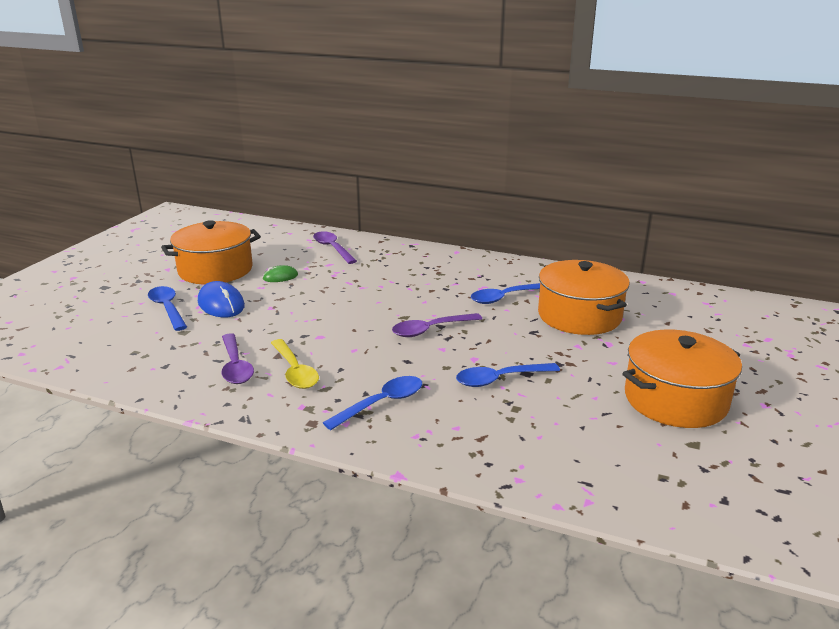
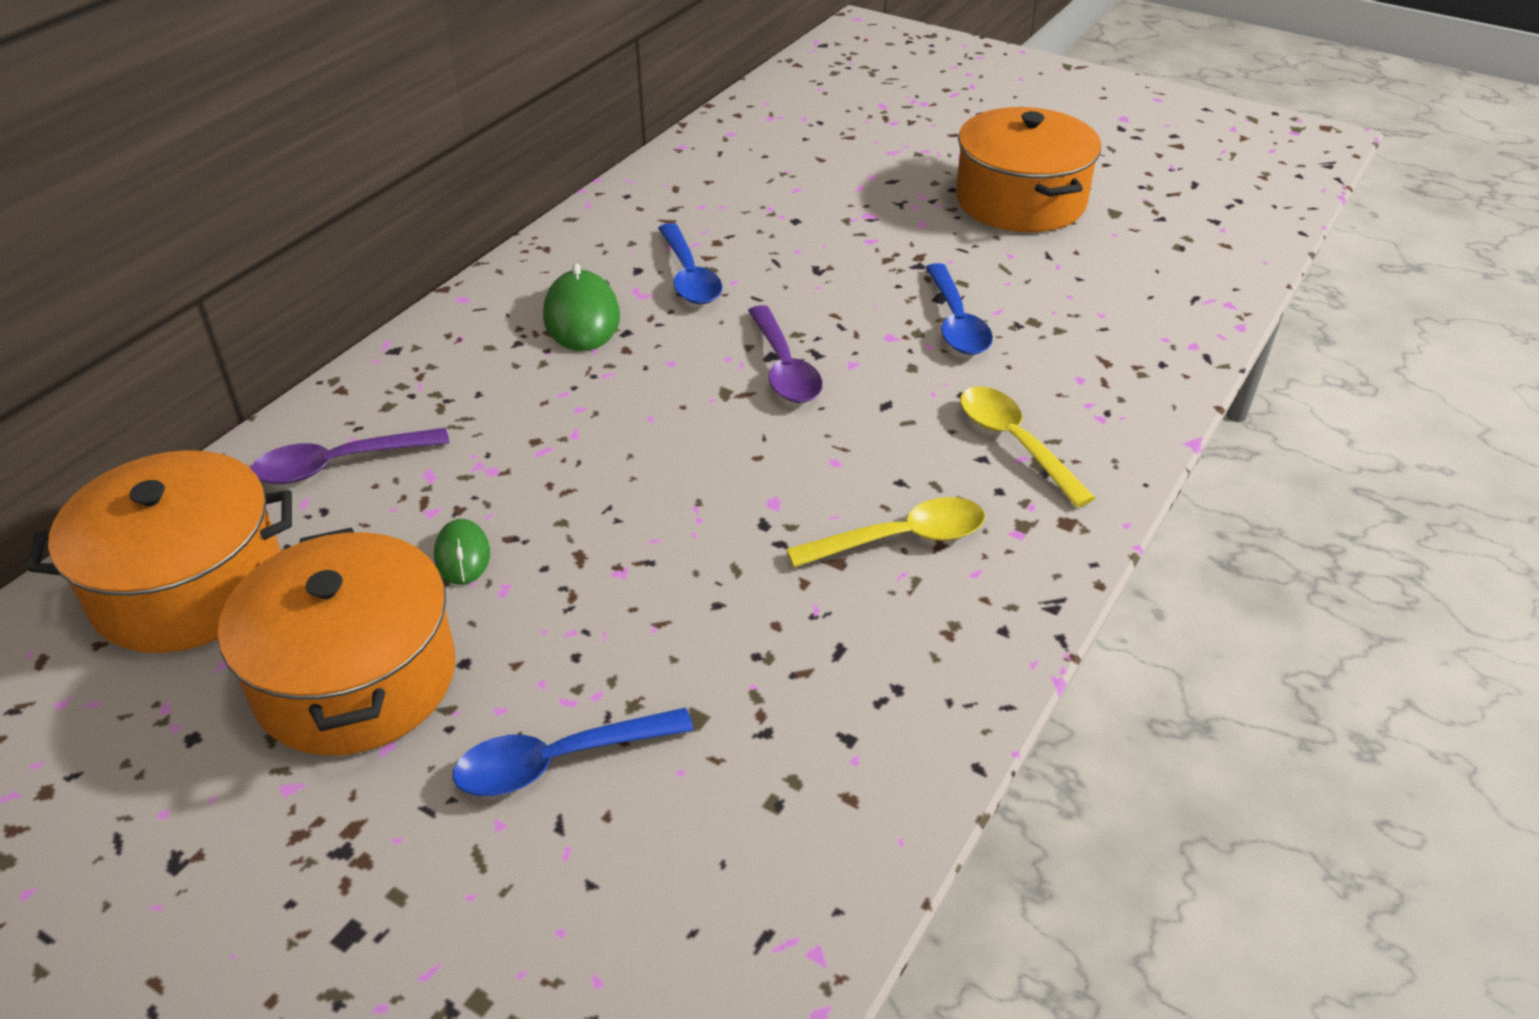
camera: 80 degrees left, 15 degrees up
(221, 304) = (572, 657): blue mouse -> none
(235, 366) = (869, 622): purple spoon -> none
(382, 403) = (1014, 443): blue spoon -> yellow spoon
(453, 277) = (582, 317): none -> green mouse
(579, 316) = (778, 221): orange pot -> orange pot (188, 585)

